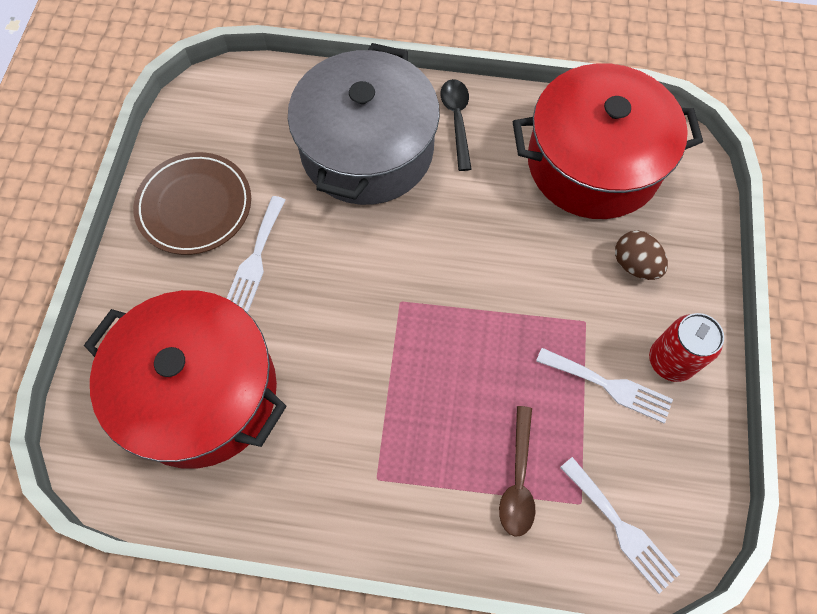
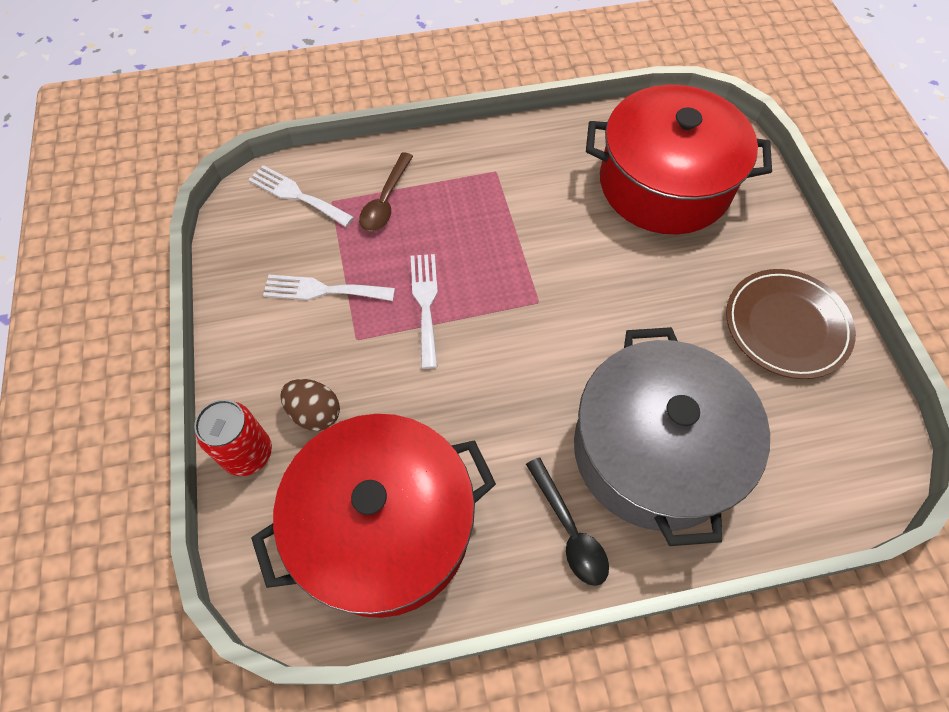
camera: 160 degrees right, 5 degrees down
(256, 258) = (693, 297): white fork -> white fork (425, 304)
(518, 480) = (385, 201): brown spoon -> brown spoon turned 150 degrees counterclockwise
(670, 361) = (267, 329): red can -> red can (248, 453)

